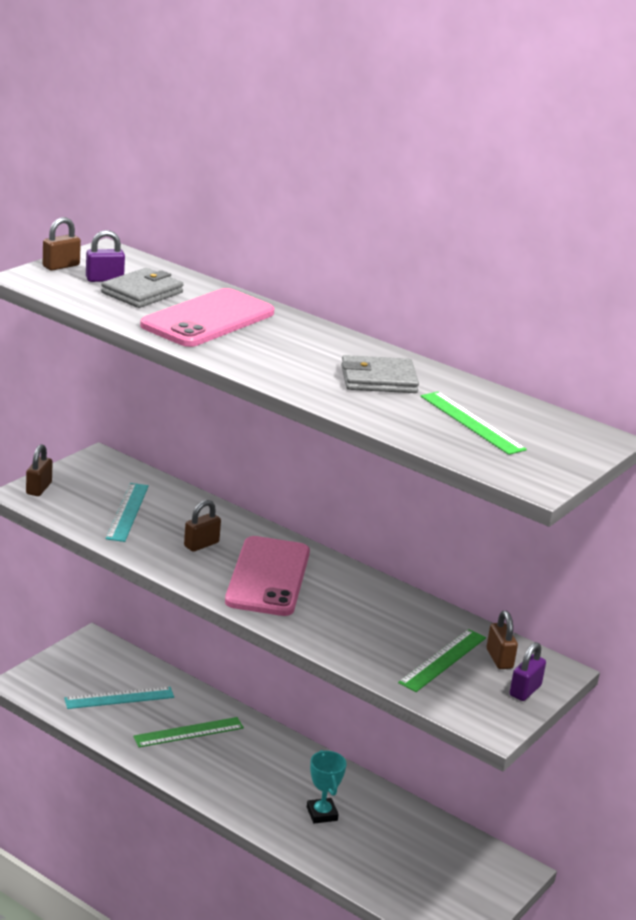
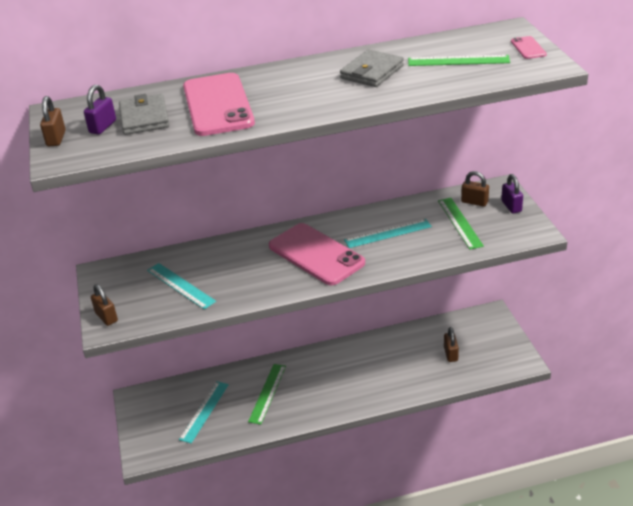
camera: 45 degrees left, 10 degrees up
(201, 544) = (252, 268): brown padlock -> brown padlock (450, 354)
(322, 814) = (389, 368): turquoise trophy -> none
(361, 613) = (388, 233): none -> turquoise ruler
(564, 459) = (528, 48): none -> pink phone

